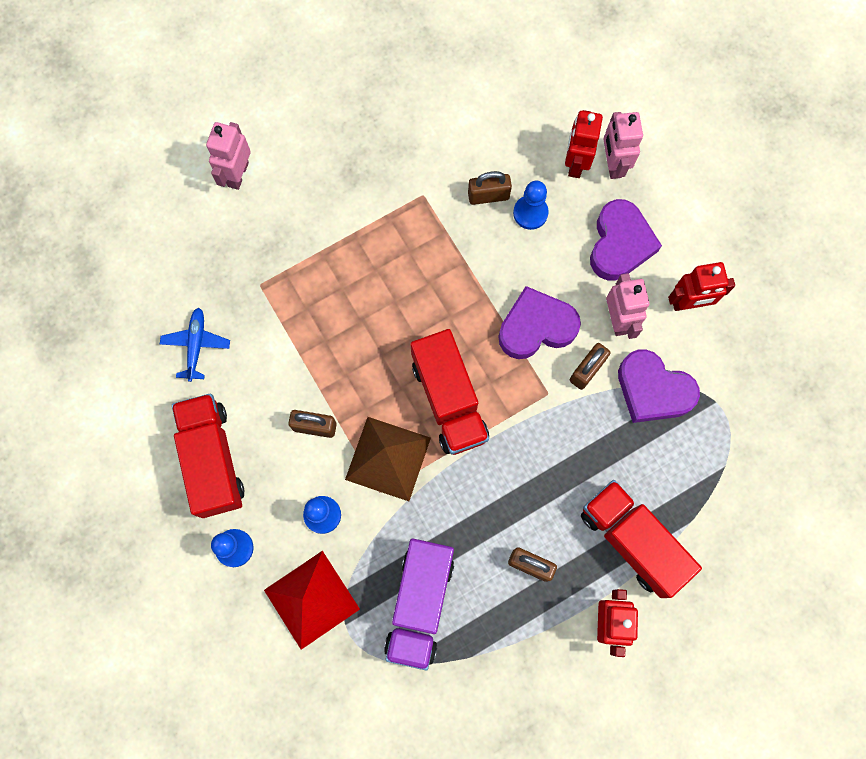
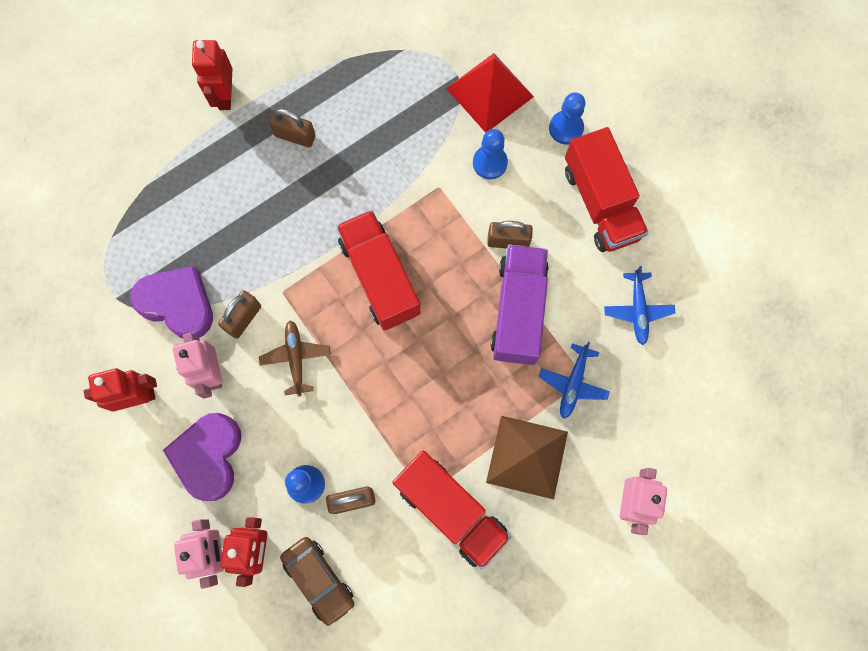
camera: 175 degrees right, 0 degrees up
(271, 281) = (573, 384): none -> blue plane
(388, 458) = (434, 218): brown pyramid -> brown pyramid (527, 457)
(420, 603) = (393, 96): purple truck -> purple truck (518, 311)
(521, 134) = (319, 579): none -> brown car
(536, 327) = (296, 358): purple heart -> brown plane
(632, 540) = (201, 164): red truck -> red truck (450, 510)

